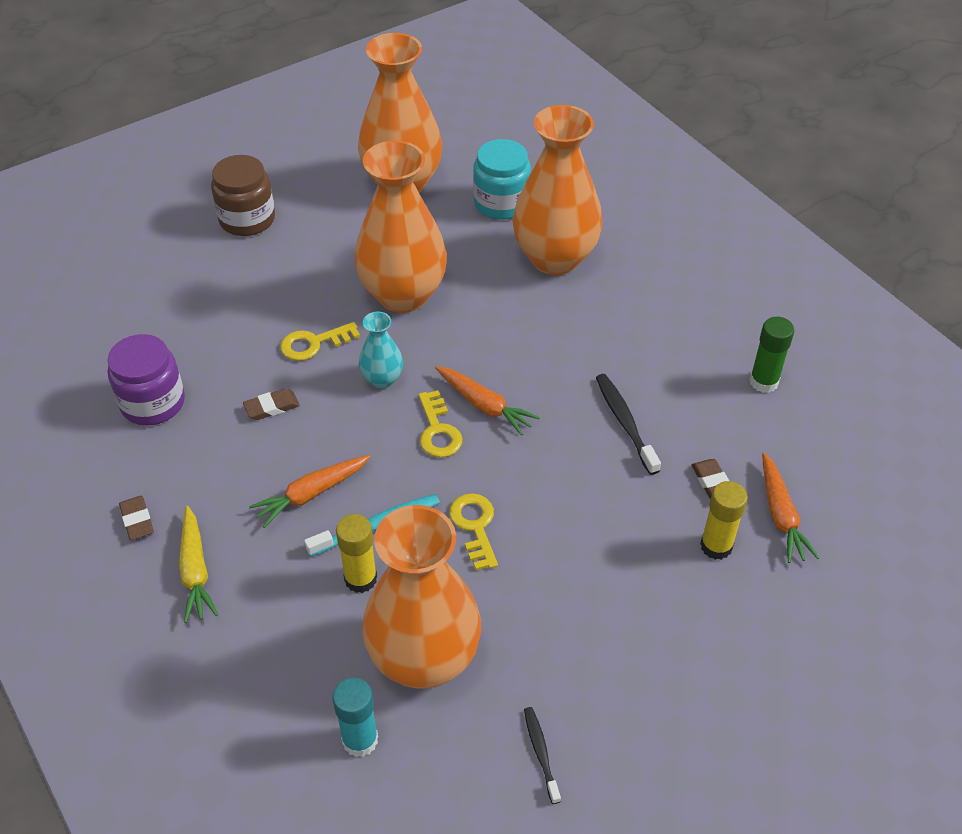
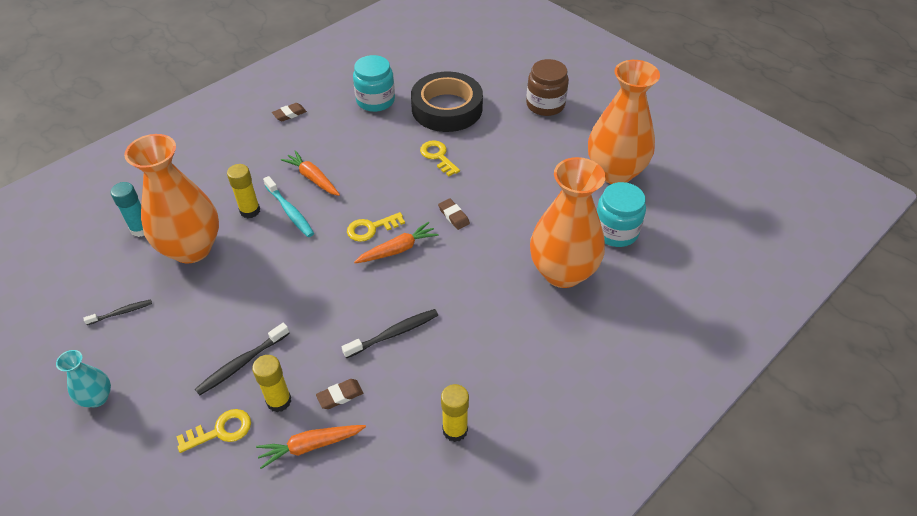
camera: 80 degrees right, 0 degrees up
(153, 403) = (375, 100): purple jar -> turquoise jar
(195, 571) = (255, 143): yellow carrot -> none
(210, 321) = (447, 108): none -> black tape
(272, 407) = (380, 148): brown eraser -> brown eraser (453, 216)
(382, 379) = (412, 194): turquoise vase -> turquoise vase (97, 398)
(403, 295) = (495, 191): orange vase -> none
(475, 526) = (291, 258): yellow key -> yellow key (220, 431)
(484, 405) = (398, 249): orange carrot -> orange carrot turned 150 degrees counterclockwise
(654, 587) = (242, 363): none -> black toothbrush
(763, 382) = (455, 430): green glue stick -> yellow glue stick

